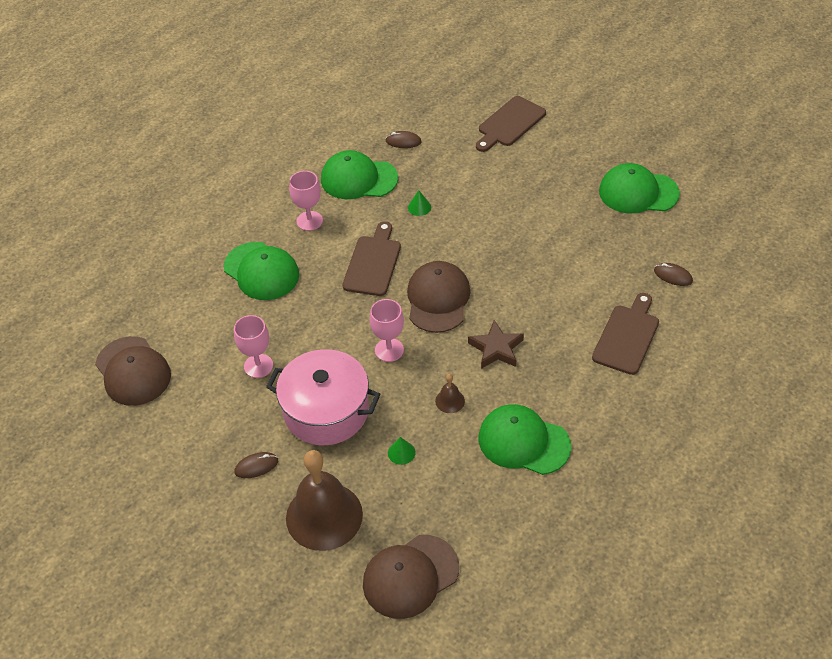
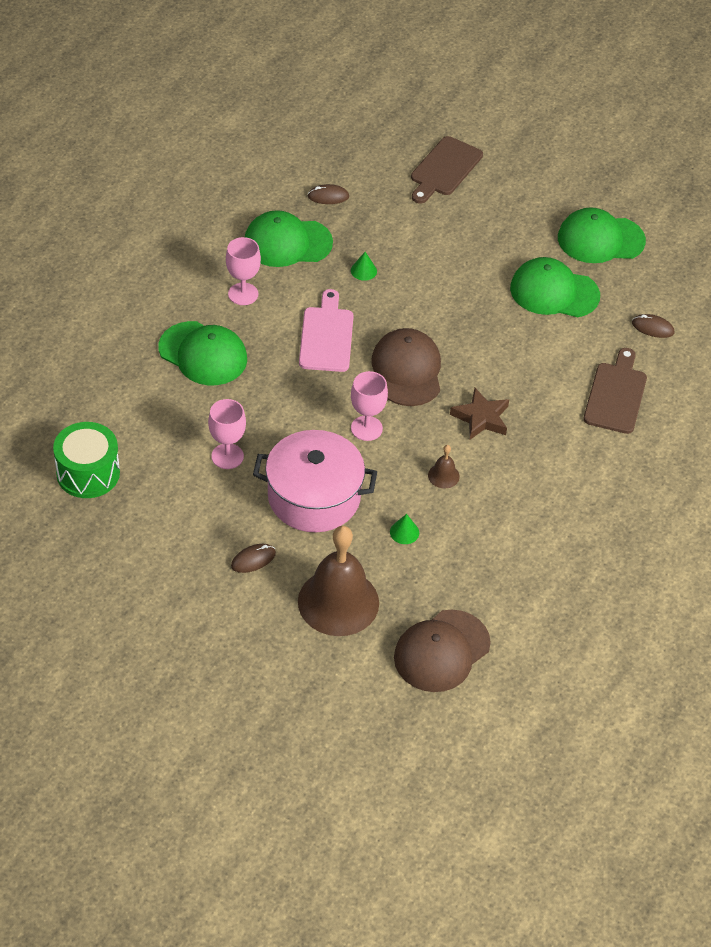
camera: 15 degrees left, 0 degrees up
(133, 371) = (88, 473): brown cap -> green drum
(373, 263) = (326, 336): brown cutting board -> pink cutting board
(523, 442) = (529, 510): green cap -> green cap (554, 292)

